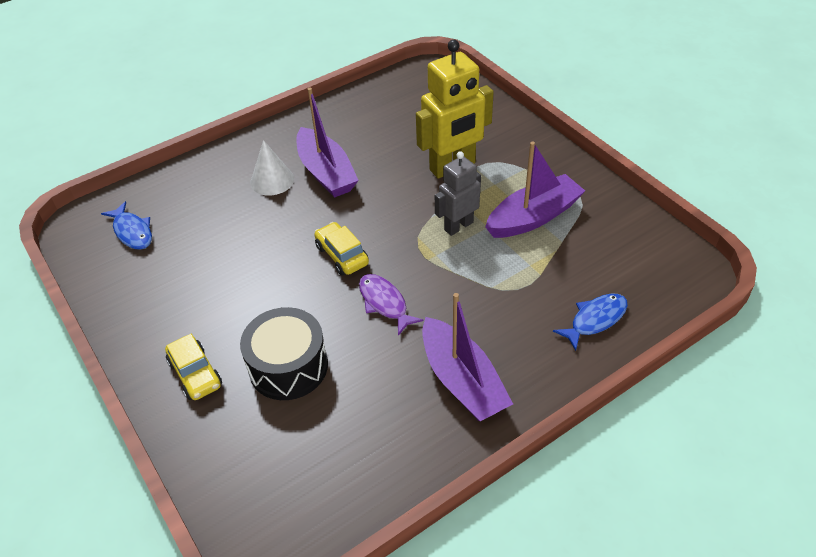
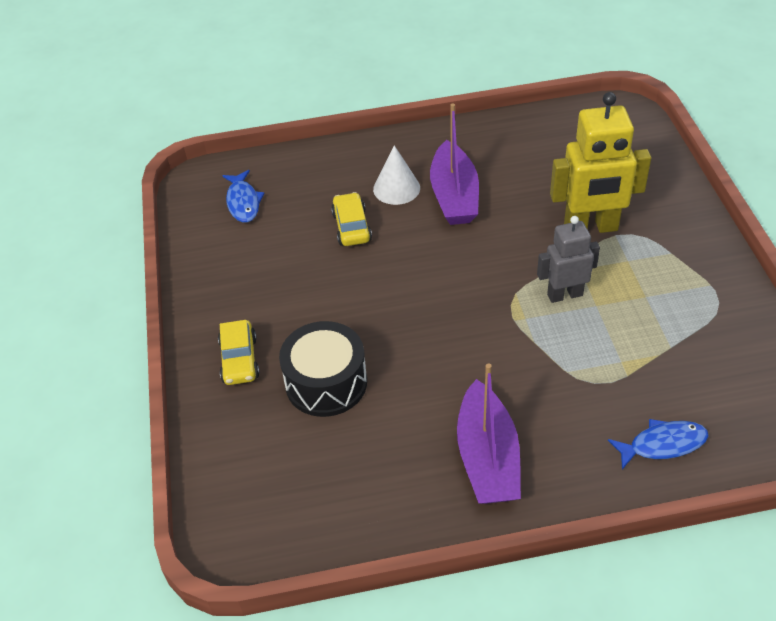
camera: 25 degrees right, 0 degrees up
(342, 255) = (429, 288): yellow car -> yellow car (351, 227)
(384, 303) = (448, 351): purple fish -> none
(533, 217) = (652, 310): purple boat -> none

